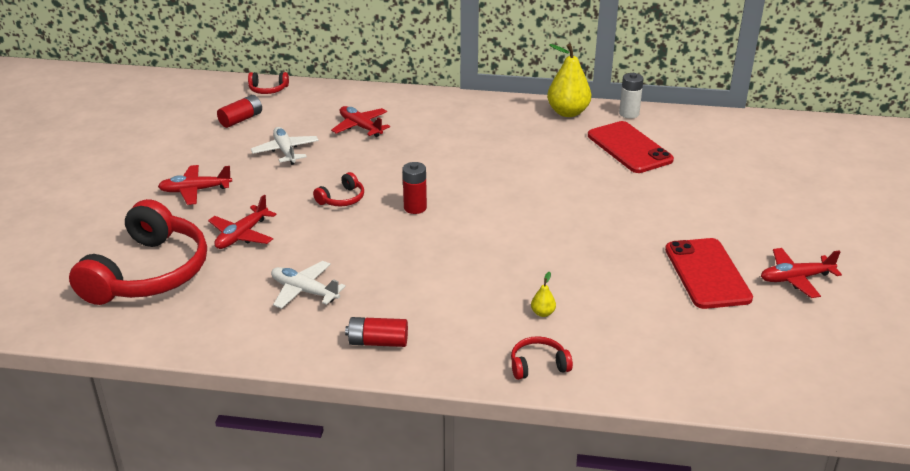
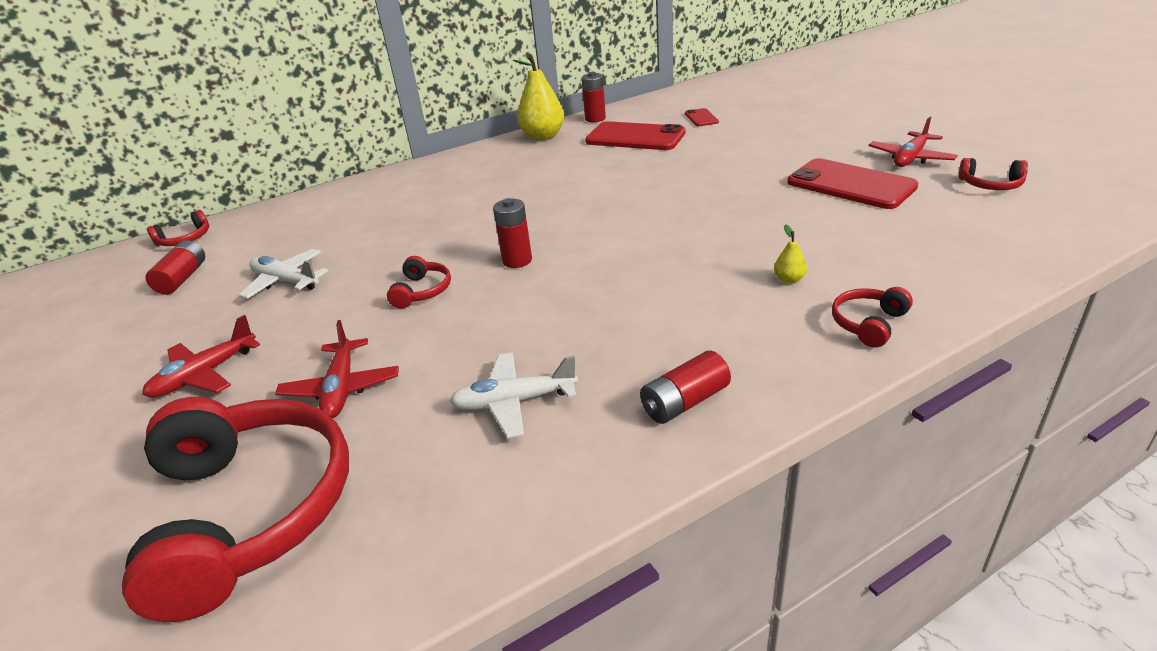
camera: 35 degrees left, 0 degrees up
(360, 127) = (350, 225): red plane -> none
(629, 114) = (595, 119): white battery -> red battery
(707, 155) = (701, 118): none -> red phone
(808, 333) = (990, 184): none -> red headphones

